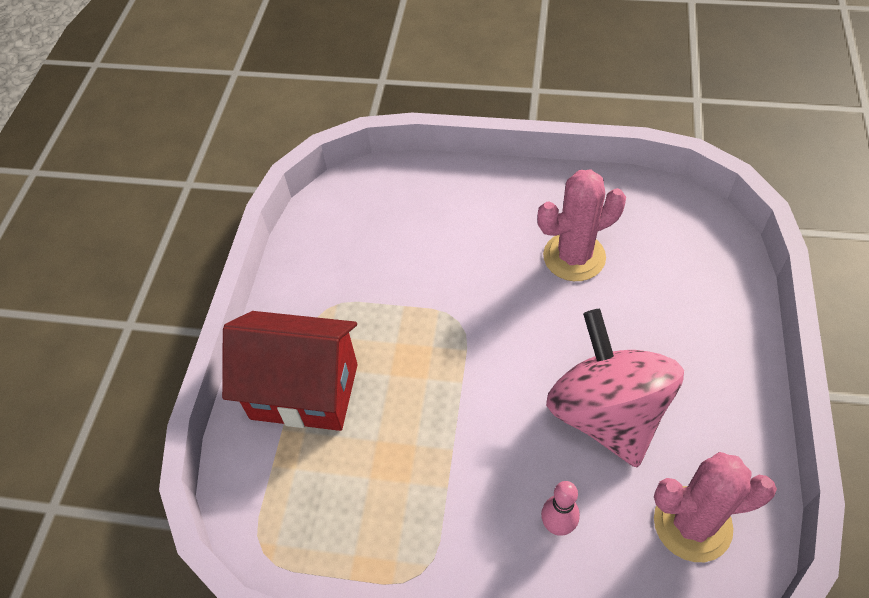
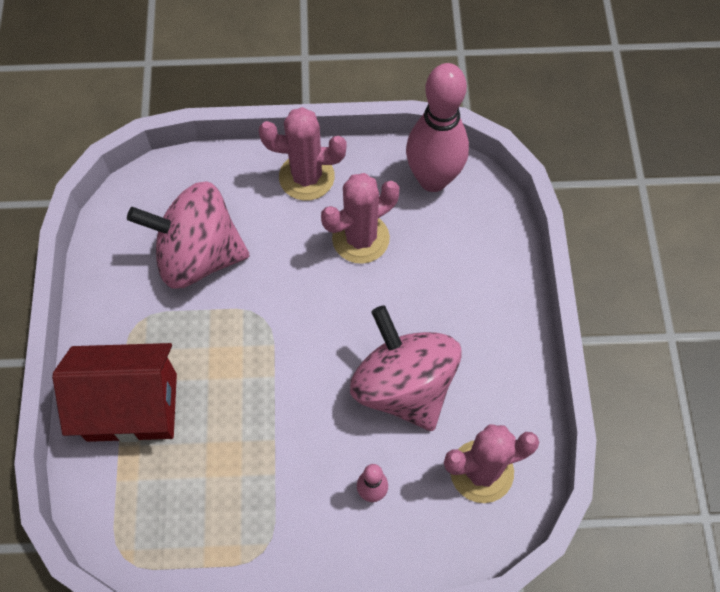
camera: 15 degrees left, 10 degrees up
(401, 253) = (198, 255): none -> pink spinning top
(523, 193) = (306, 177): none -> pink cactus
(658, 209) = (433, 179): none -> pink bowling pin

